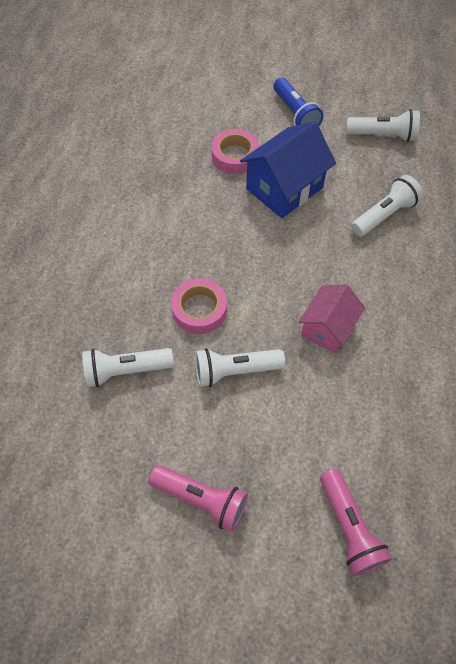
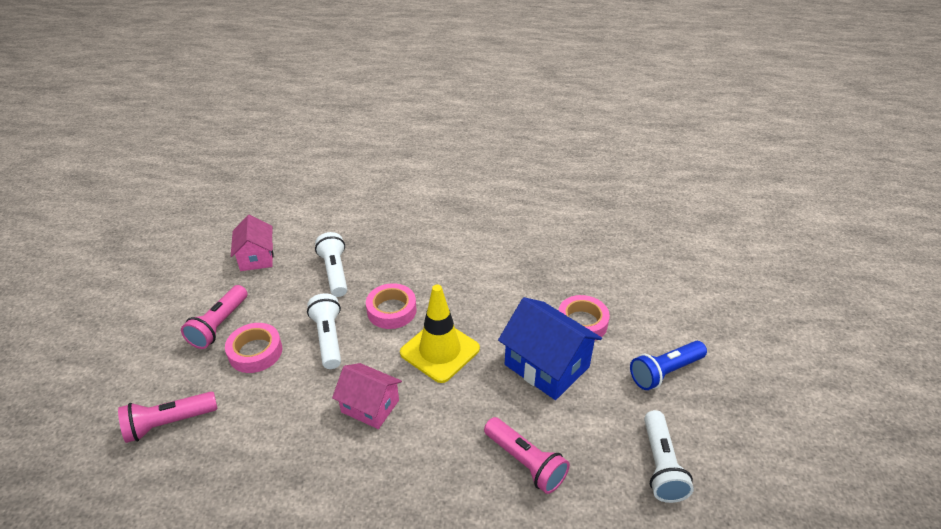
camera: 85 degrees right, 20 degrees down
(76, 471) = (256, 257): none -> pink house
(249, 447) = (255, 352): none -> pink tape
(261, 268) = (440, 351): none -> yellow traffic cone
(384, 215) = (525, 462): white flashlight -> pink flashlight

